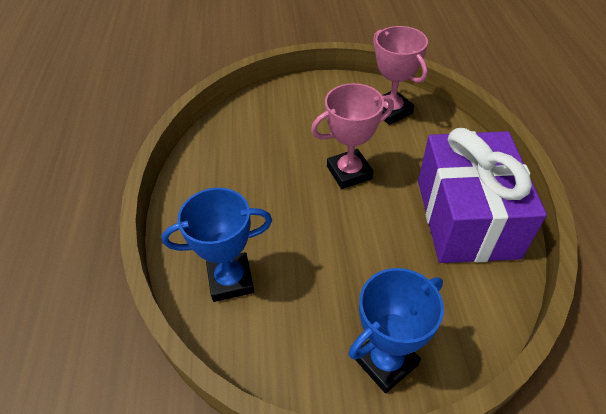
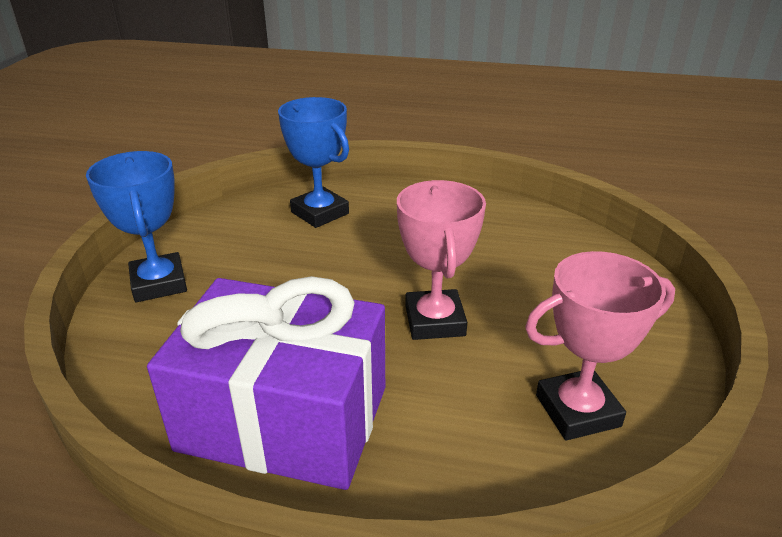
camera: 105 degrees right, 15 degrees down
(230, 280) = (320, 213): blue trophy -> blue trophy turned 45 degrees counterclockwise

